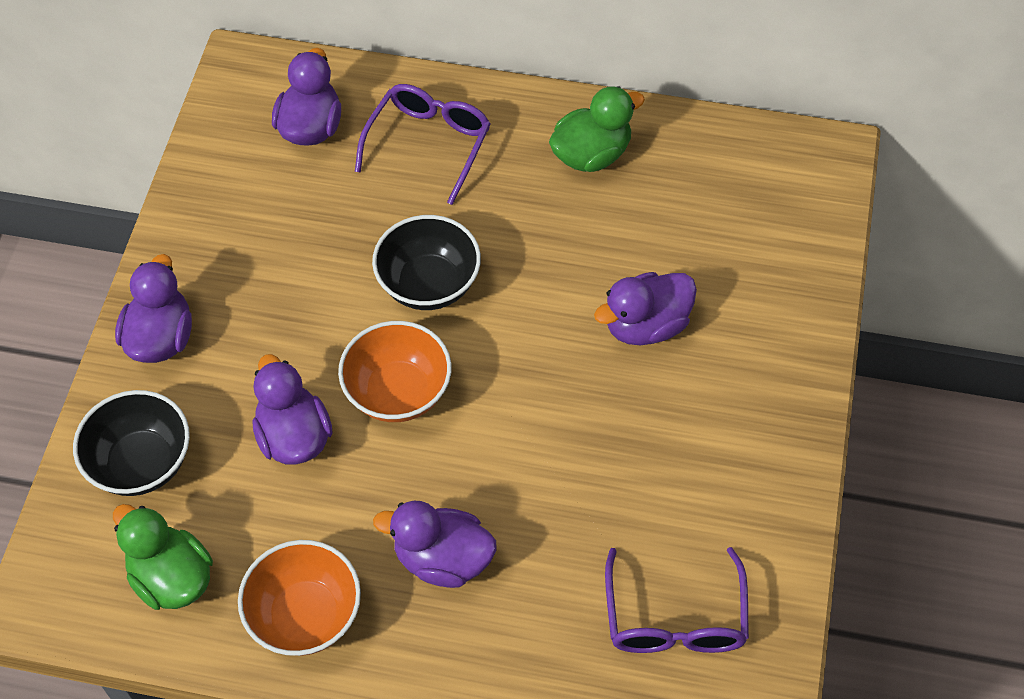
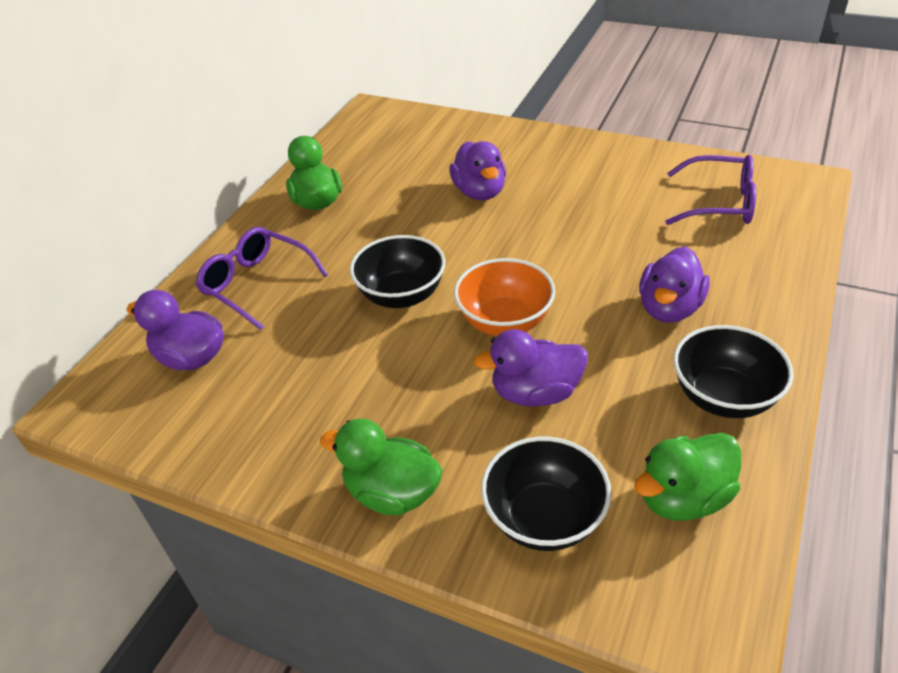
camera: 75 degrees left, 15 degrees down
(161, 338) = (392, 493): purple duck -> green duck
(305, 615) = (723, 397): orange bowl -> black bowl

